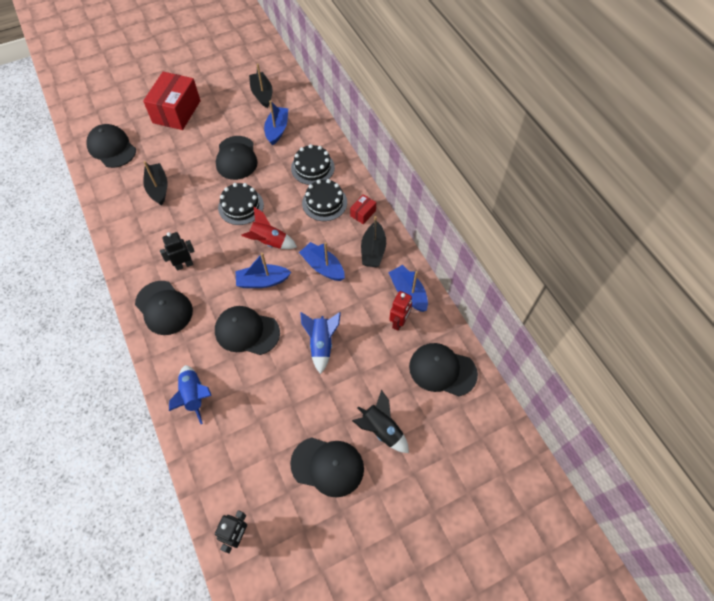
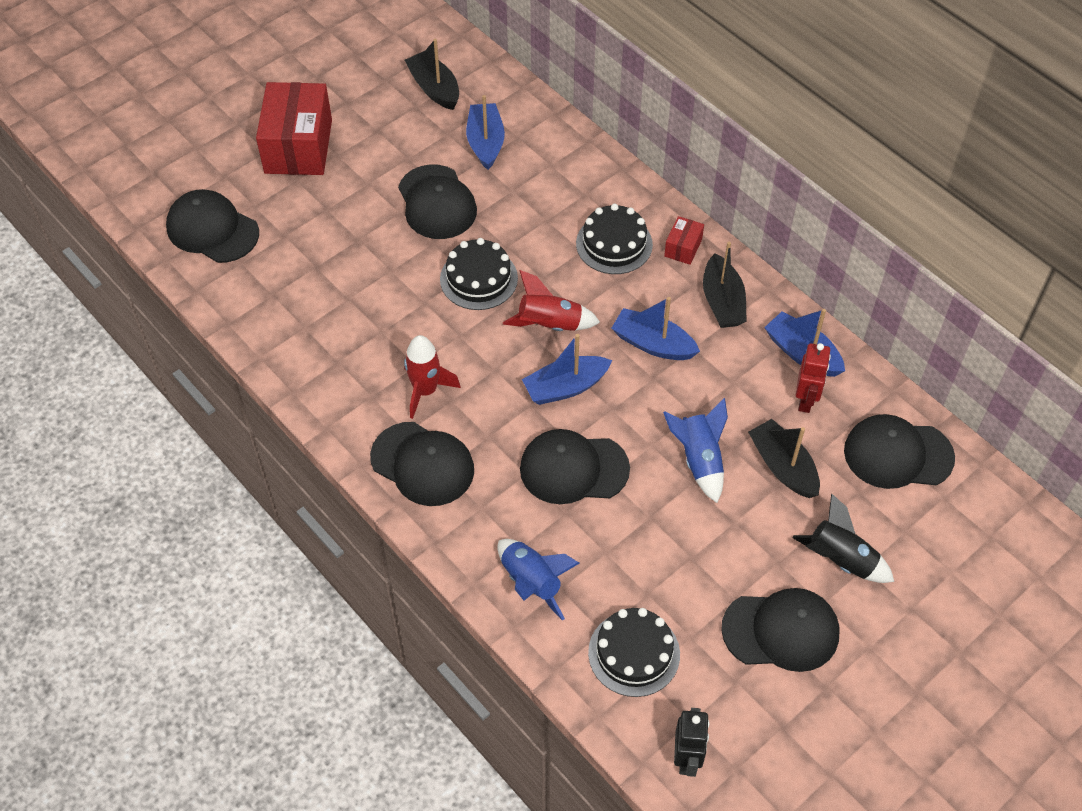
camera: 15 degrees left, 5 degrees down
(158, 188) = (325, 279): black boat -> black boat (783, 466)
(184, 265) = (425, 391): black robot -> red rocket
(312, 167) = (571, 192): black cake -> black cake (634, 653)

